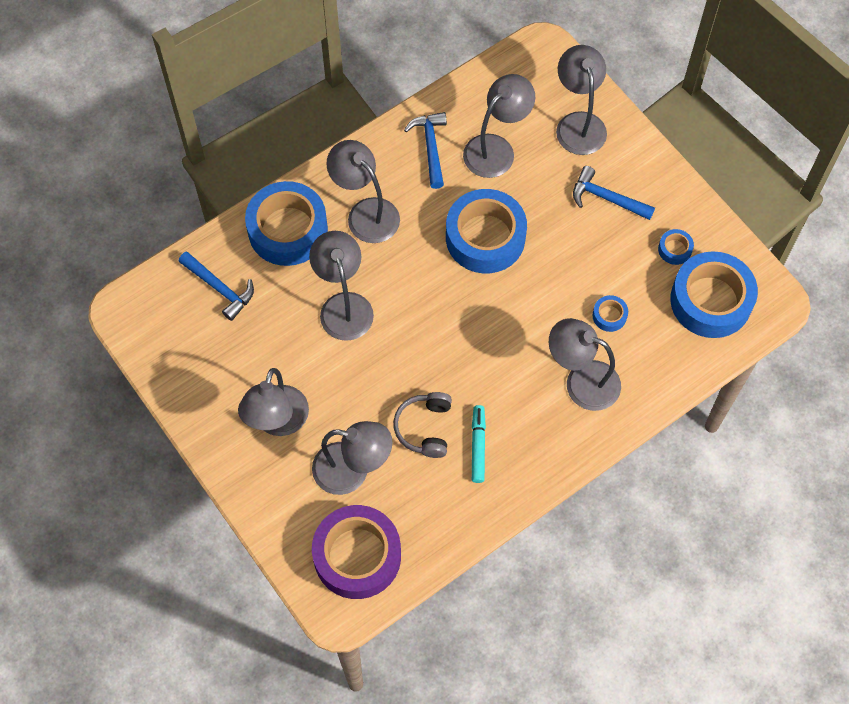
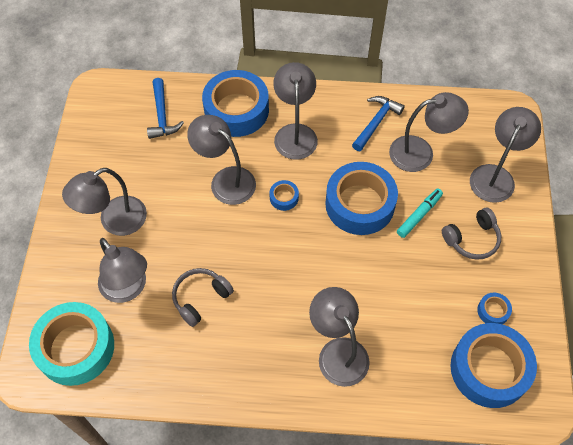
camera: 40 degrees right, 5 degrees down
(343, 305) = (225, 180): grey lamp -> grey lamp turned 75 degrees counterclockwise
(357, 556) = (75, 348): purple tape -> turquoise tape
(478, 446) = (224, 339): turquoise marker -> turquoise marker (419, 215)
(607, 198) = (472, 239): blue hammer -> grey headphones
(609, 316) = (400, 321): blue tape -> blue tape (284, 198)

